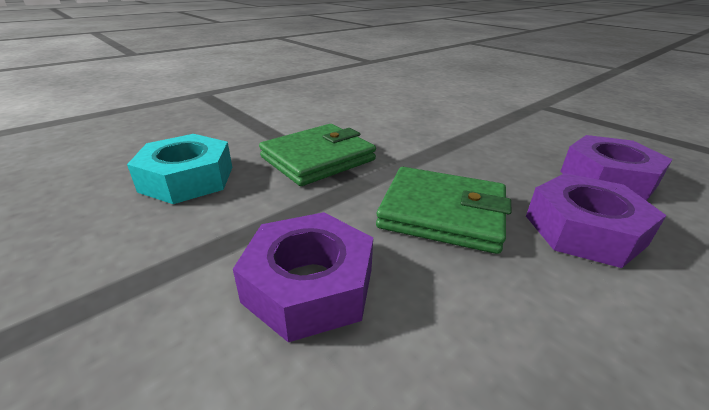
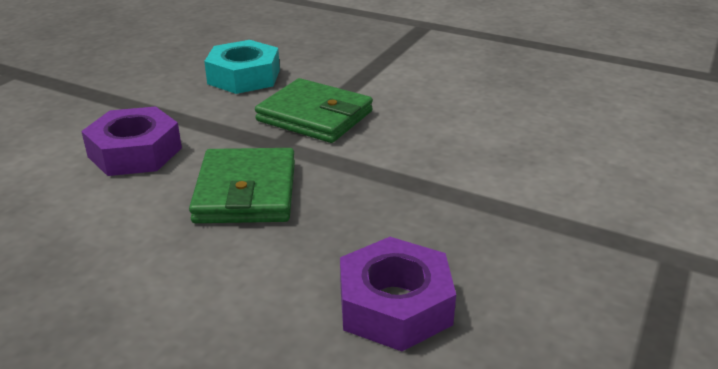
camera: 70 degrees right, 0 degrees up
(583, 230) = (252, 273): purple nut -> none

